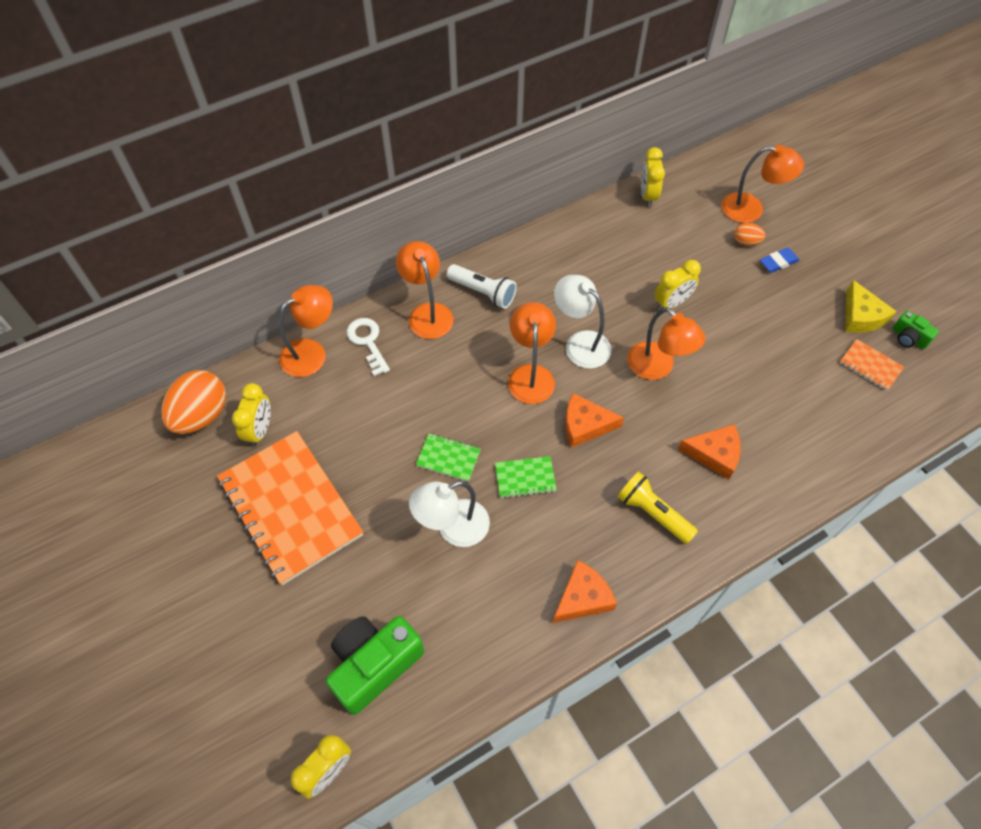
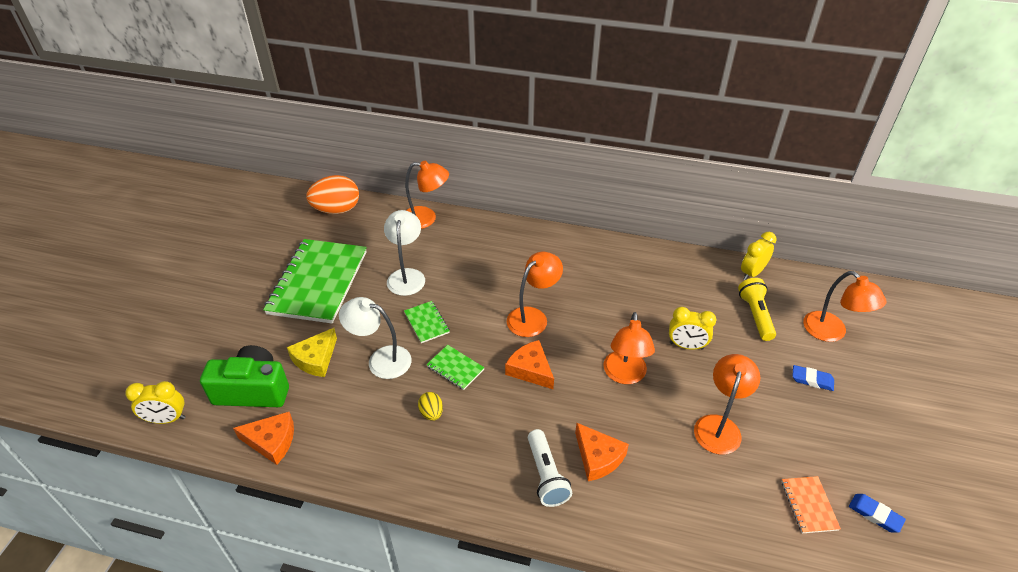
camera: 45 degrees right, 15 degrees down
(260, 430) = (353, 236): yellow clock -> none
(290, 508) = (318, 282): orange notebook -> green notebook
(368, 342) = (462, 234): white key -> none
(427, 313) = (514, 242): orange lamp -> orange lamp (719, 426)
(483, 292) = (562, 254): white flashlight -> white flashlight (546, 475)
(555, 534) = (431, 413): none -> yellow egg
(580, 343) = (588, 323): white lamp -> white lamp (407, 276)
(582, 597) = (400, 461): orange cheese -> orange cheese (272, 441)
(652, 513) = (507, 455): yellow flashlight -> yellow flashlight (755, 315)
(746, 242) = (799, 349): orange egg -> none
(861, 316) = (845, 466): yellow cheese -> yellow cheese (316, 359)
(908, 338) = (875, 514): green camera -> blue eraser

